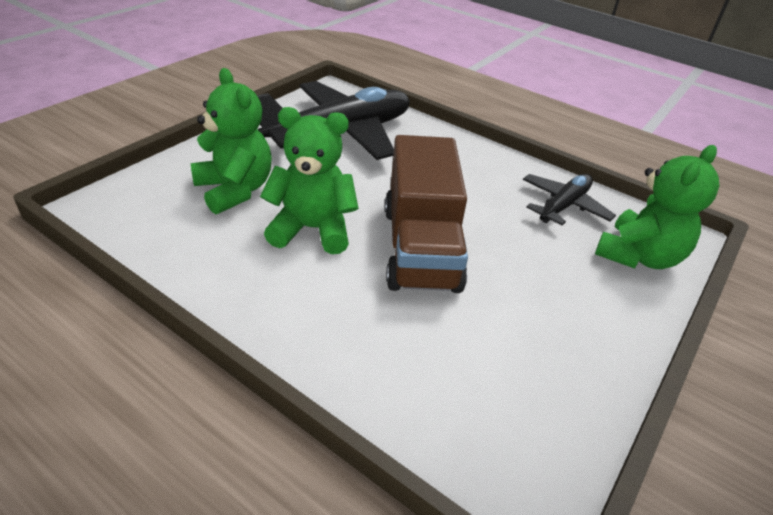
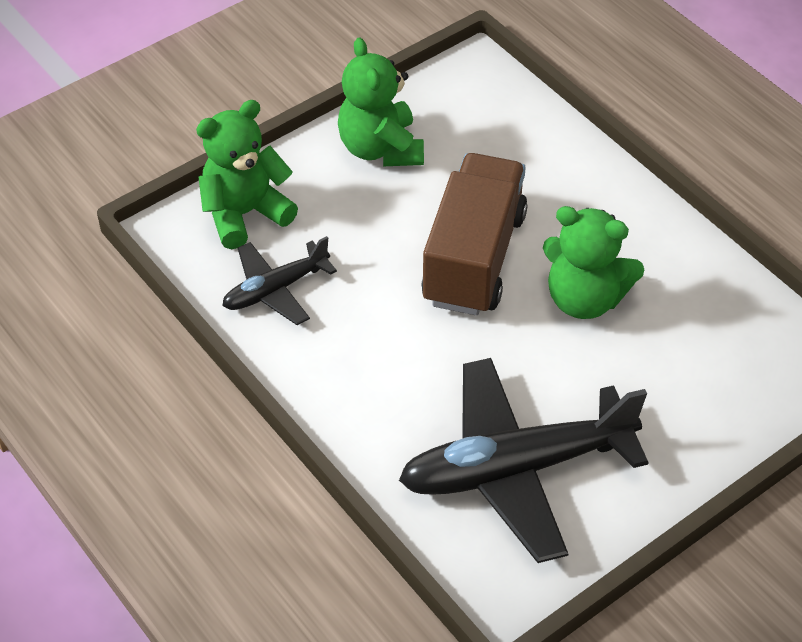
camera: 160 degrees left, 10 degrees up
(235, 190) = (670, 371): green teddy bear -> green teddy bear (381, 149)

